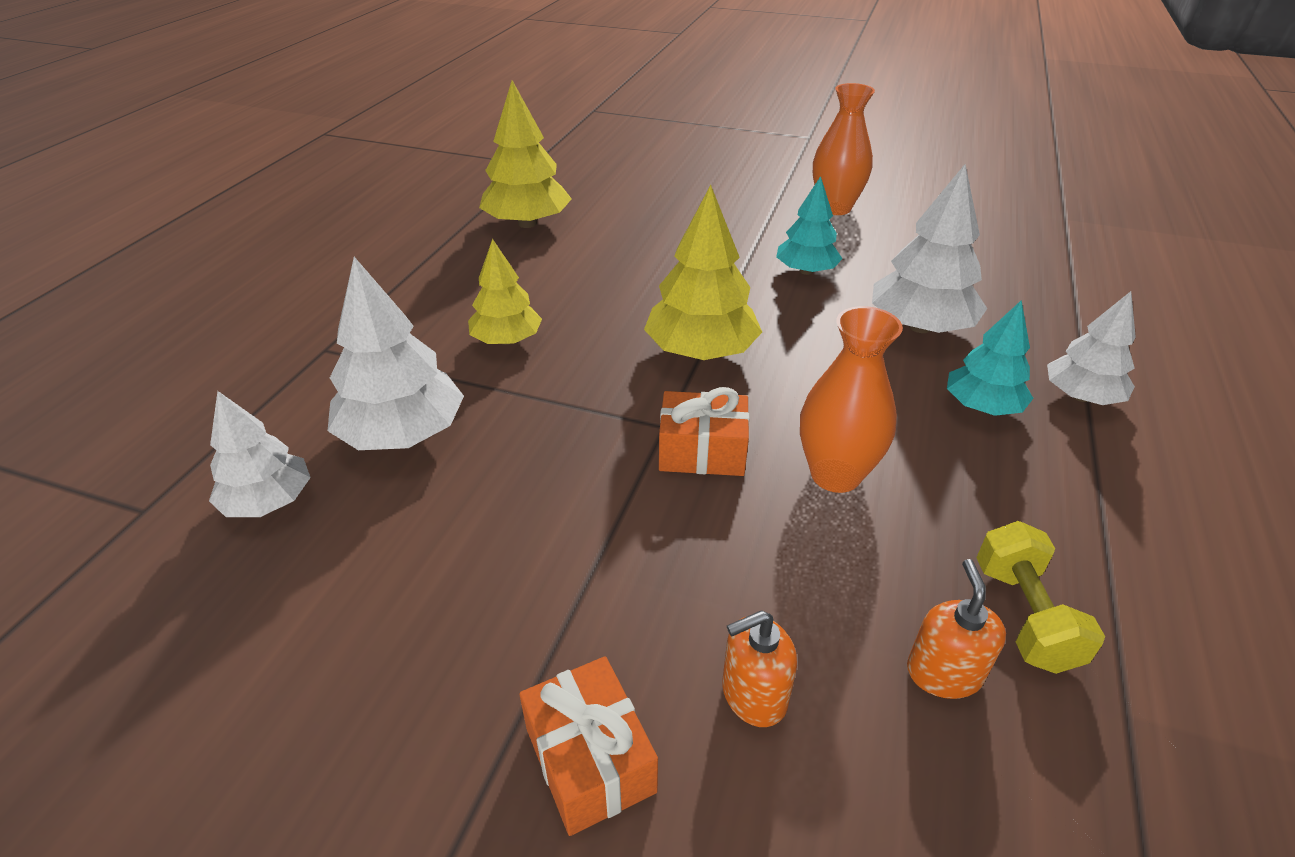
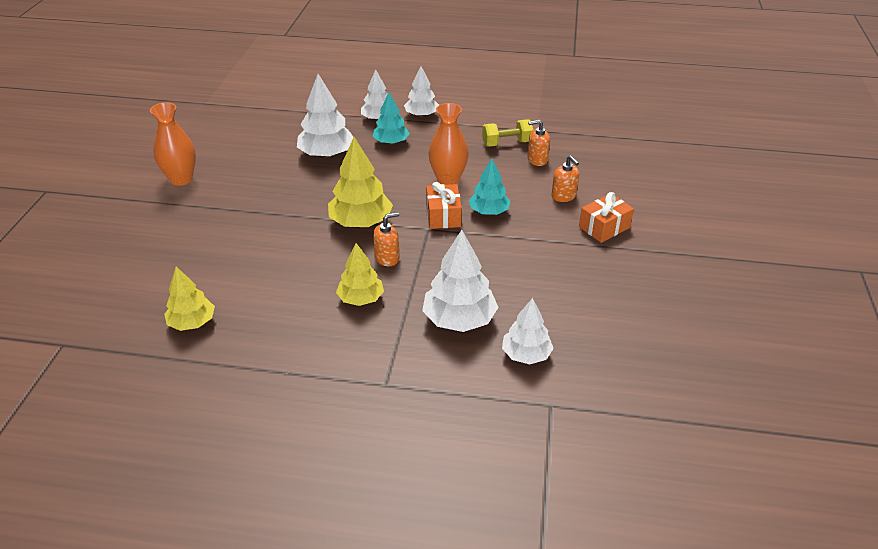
camera: 100 degrees left, 0 degrees up
(527, 223) = (192, 322): yellow tree -> yellow tree, size x0.65
(594, 372) = (387, 258): none -> orange soap dispenser
(806, 271) = (268, 189): turquoise tree -> turquoise tree (489, 211)
(1126, 465) = (421, 115): none -> white tree

